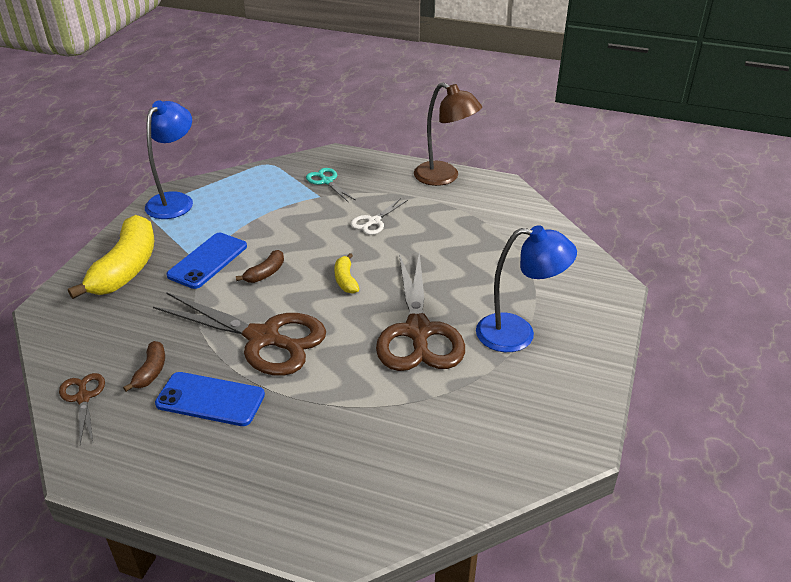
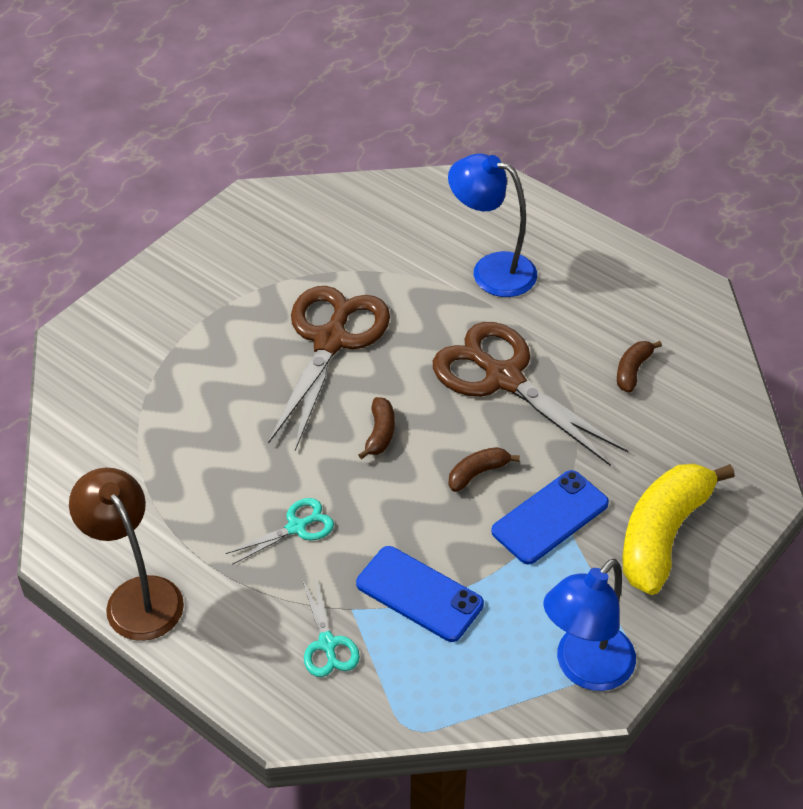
camera: 160 degrees left, 10 degrees up
(83, 398) = (704, 359): brown scissors -> none
(210, 399) = (573, 324): blue phone -> blue phone (419, 594)
(346, 280) = (380, 433): yellow banana -> brown banana
(373, 221) = (296, 527): white scissors -> turquoise scissors
(518, 334) = (227, 310): blue lamp -> blue lamp (491, 270)

